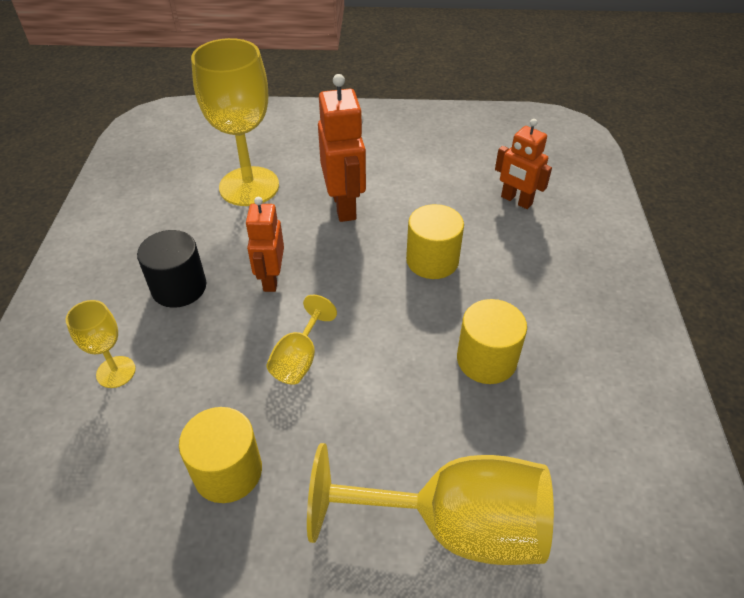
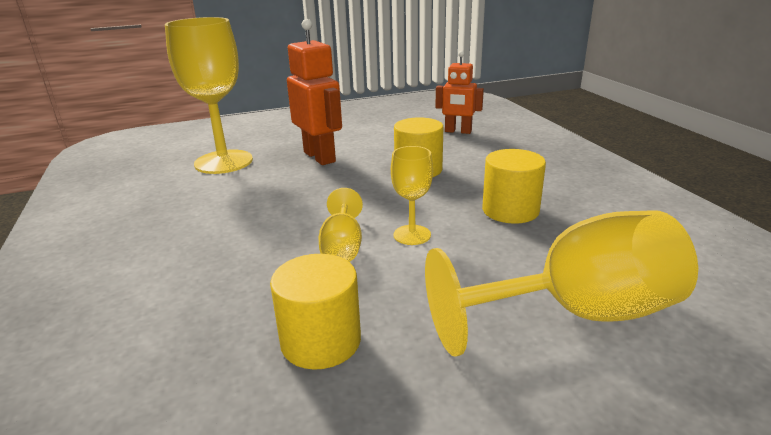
camera: 20 degrees left, 20 degrees down
(116, 372) = (143, 301): yellow goblet -> yellow goblet (412, 235)
(179, 287) = (187, 230): black cylinder -> none
(271, 279) = (280, 207): orange robot -> none

